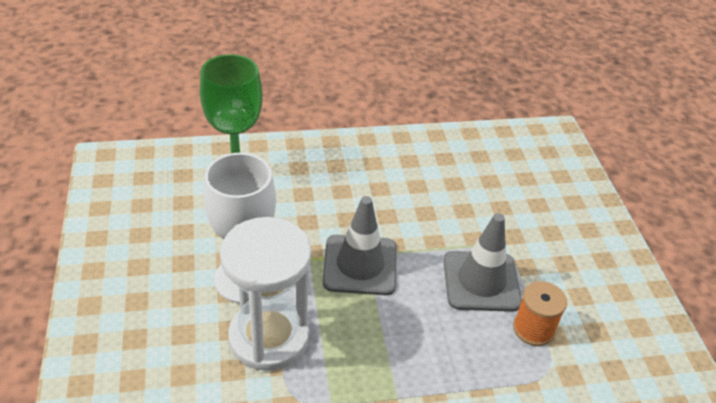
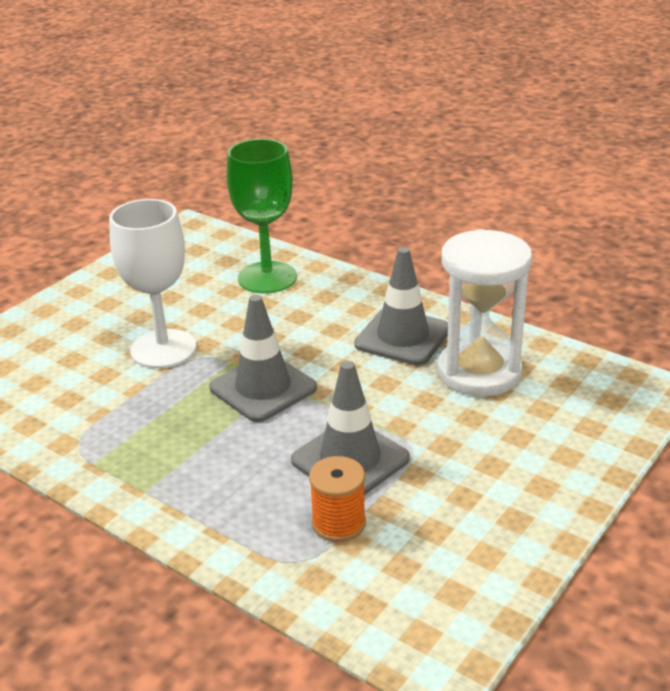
camera: 50 degrees right, 10 degrees down
(269, 337) = (120, 394): white hourglass -> white hourglass (479, 372)
(391, 172) = (402, 337): none -> grey traffic cone

